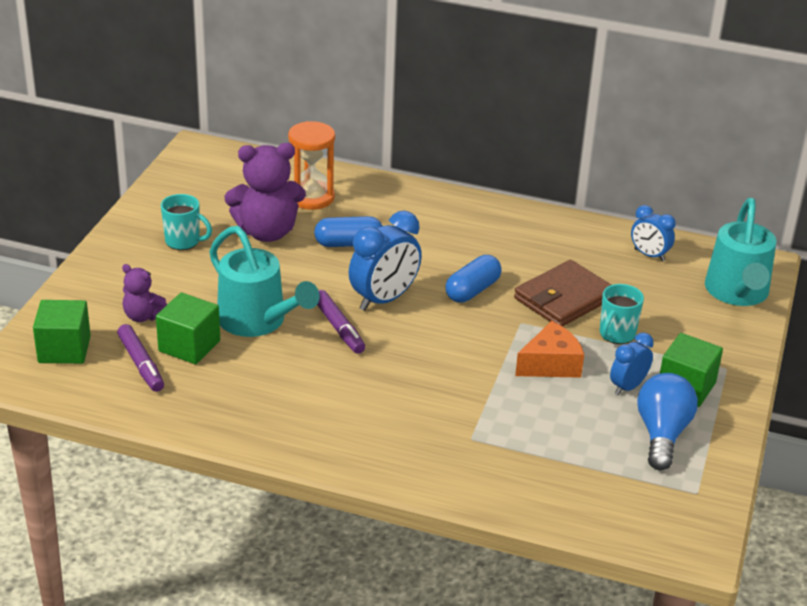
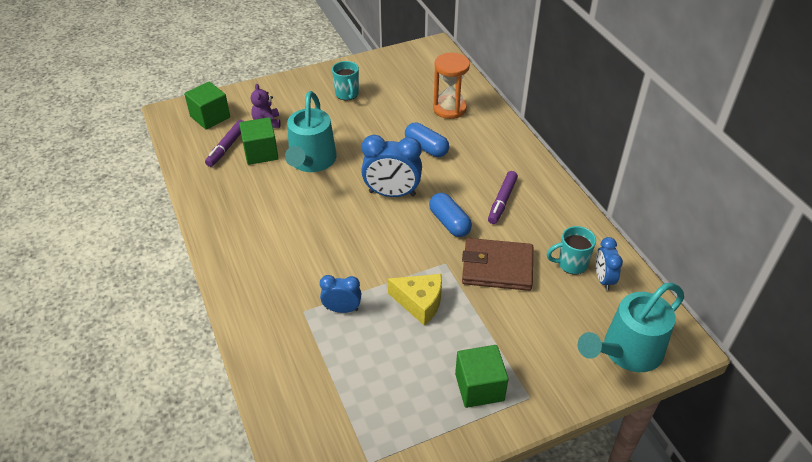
camera: 50 degrees right, 10 degrees up
(267, 232) = (394, 114): purple teddy bear -> none
(338, 328) = (343, 193): purple marker -> purple marker (502, 201)
(472, 290) = (449, 223): blue capsule -> blue capsule turned 60 degrees clockwise
(551, 364) = (420, 303): orange cheese -> yellow cheese
(616, 334) = (492, 315): turquoise mug -> turquoise mug (571, 264)
(627, 387) = (442, 355): blue clock -> blue clock (342, 309)
(662, 434) = (412, 404): blue light bulb -> none

